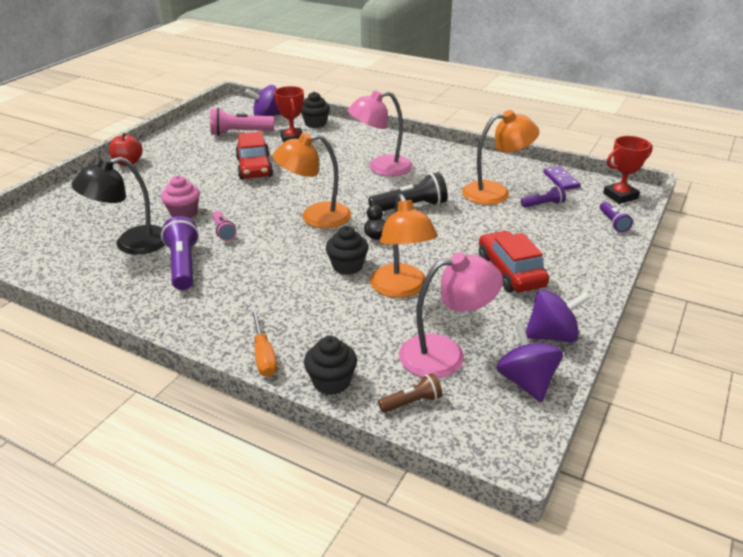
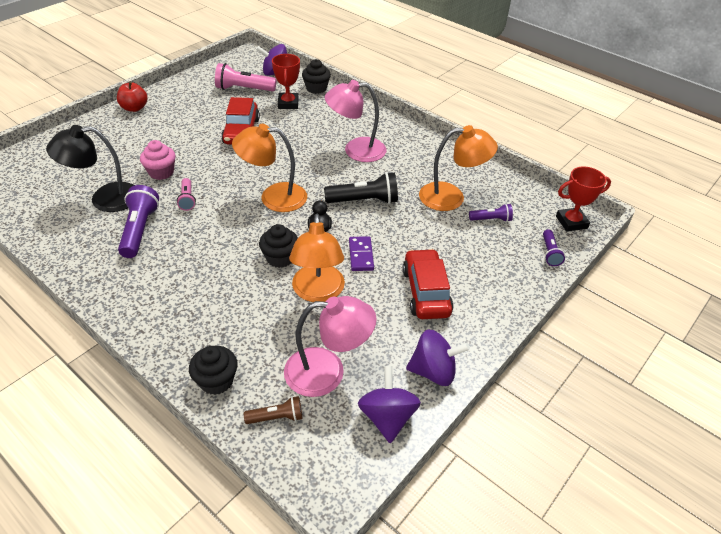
camera: 10 degrees right, 10 degrees up
(263, 355) = (170, 340): orange screwdriver -> none
(561, 180) = (521, 193): purple domino -> purple domino (361, 255)

